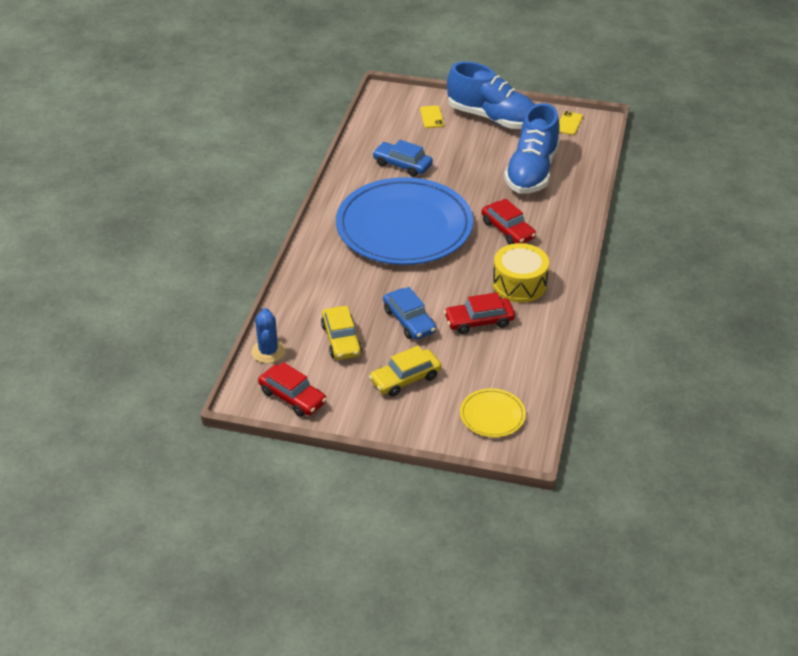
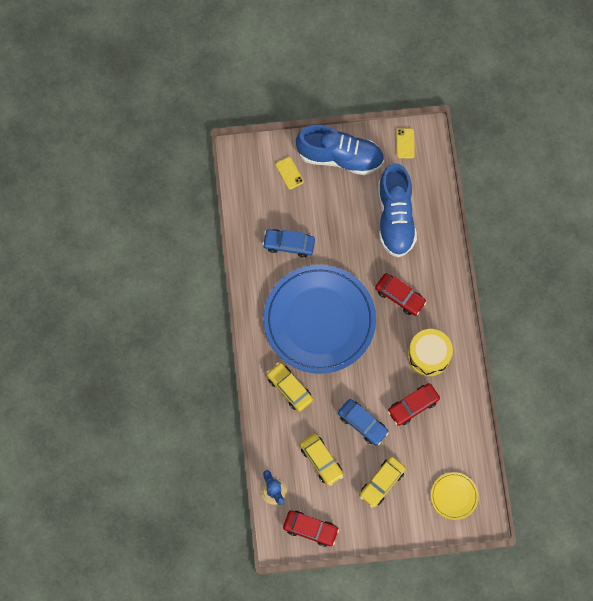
camera: 20 degrees left, 30 degrees up
(339, 271) = (289, 388): none -> yellow car

